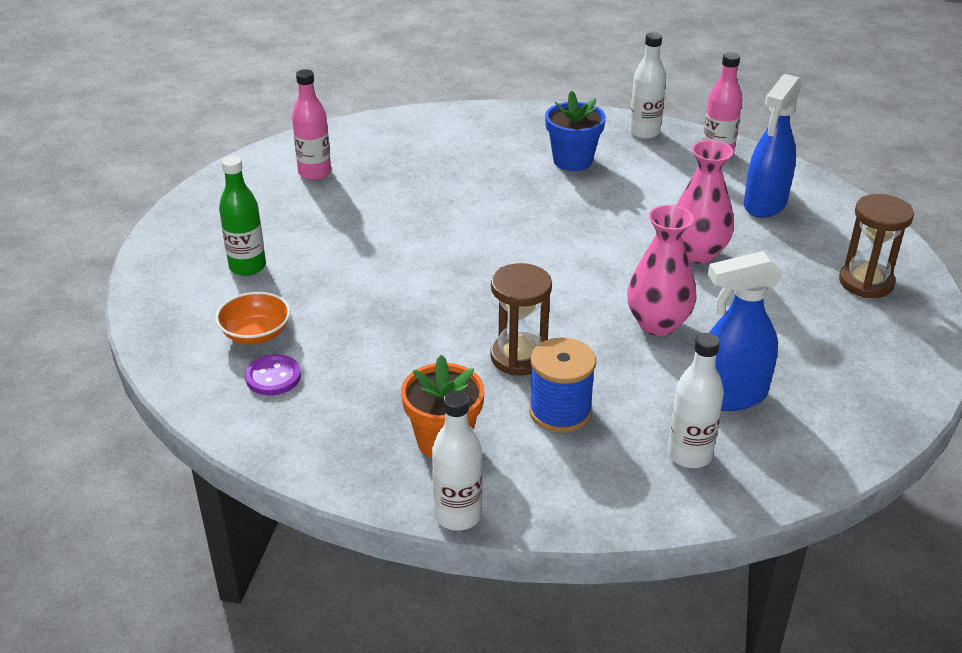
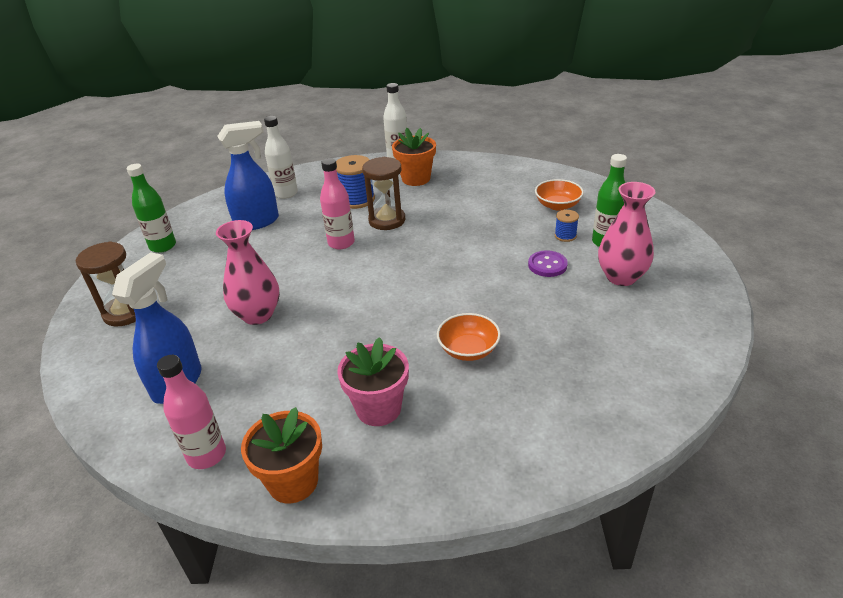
camera: 170 degrees right, 0 degrees up
(273, 377) = (527, 188): purple button -> purple button (547, 265)
(288, 284) = (565, 236): none -> blue spool
(315, 173) = (637, 338): pink bottle -> pink bottle (341, 243)
(477, 188) = (468, 349): none -> orange bowl
(572, 160) = (378, 408): blue flower pot -> pink flower pot
(644, 132) = (293, 481): white bottle -> orange flower pot
(658, 324) = (297, 254): pink vase -> pink vase (621, 277)
(872, 376) = (163, 246): none -> green bottle

